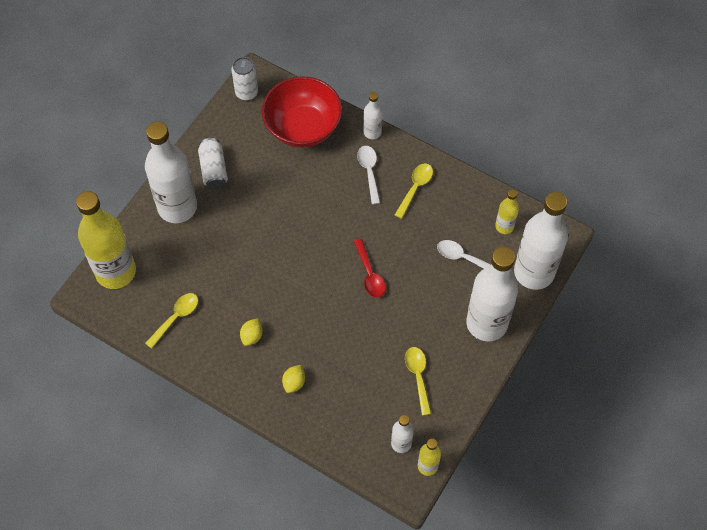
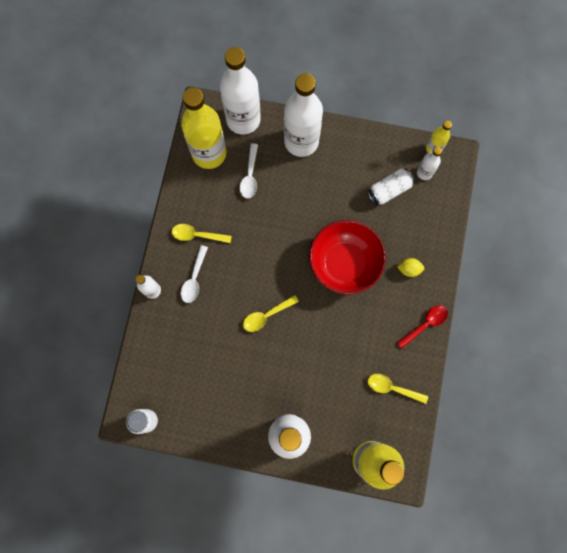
camera: 110 degrees left, 15 degrees up
(214, 170) = (239, 416): white can -> white can (389, 190)
(252, 336) = (383, 318): yellow lemon -> none
(303, 127) = (167, 353): red bowl -> red bowl (344, 263)
(369, 172) = (194, 279): white spoon -> white spoon turned 45 degrees counterclockwise
(370, 274) = (292, 244): red spoon -> red spoon (425, 324)
(418, 377) = (366, 178): yellow spoon -> yellow spoon (266, 315)
(504, 226) = (209, 153): yellow bottle -> yellow bottle, size x2.13

